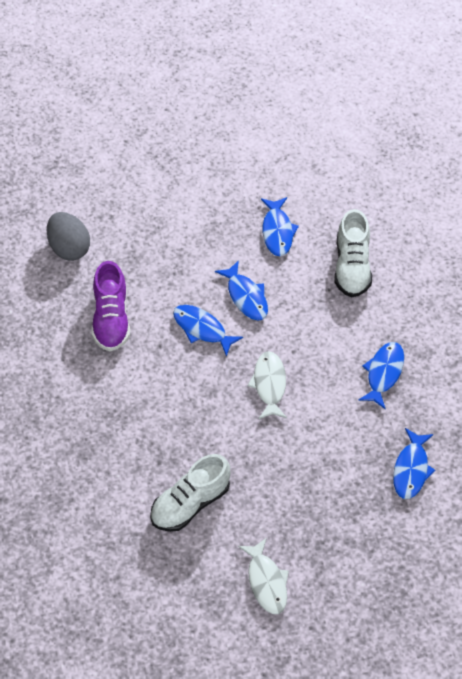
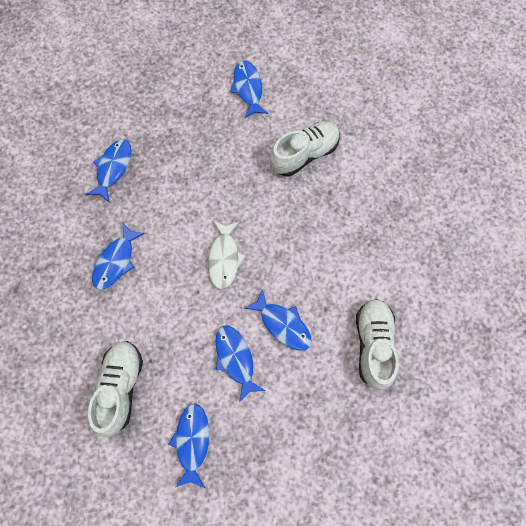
camera: 175 degrees left, 15 degrees up
(69, 247) = (420, 440): grey egg -> none
(111, 319) = (373, 344): purple shoe -> white shoe
(266, 582) = (248, 88): white fish -> blue fish

